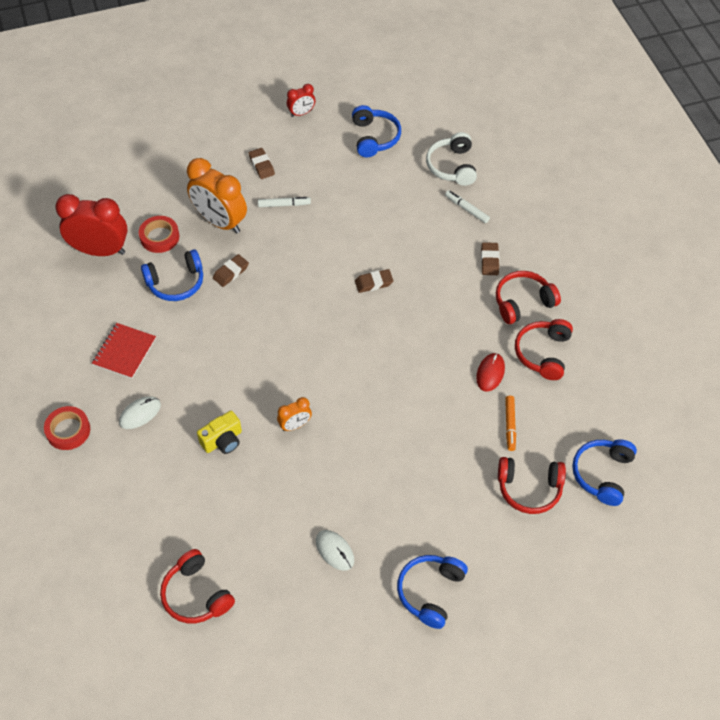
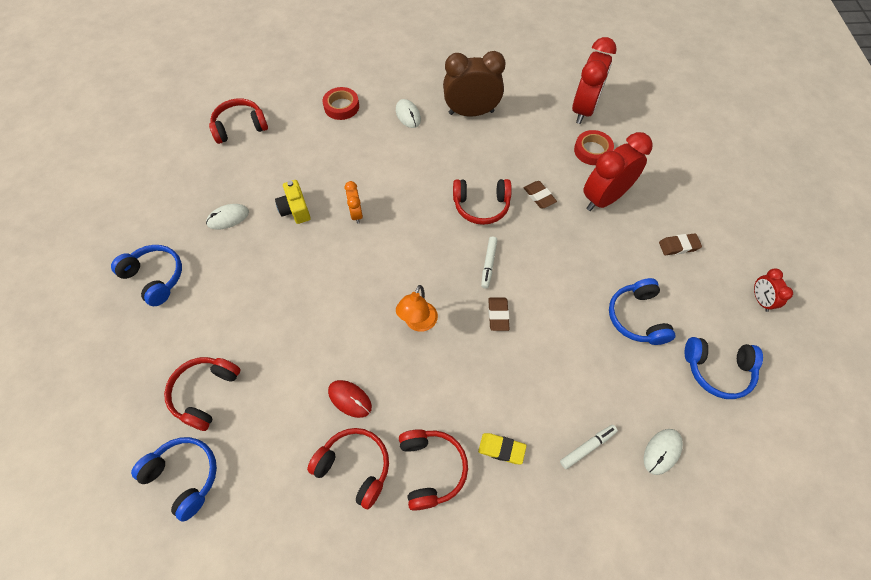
camera: 105 degrees right, 5 degrees up
(68, 430) = (408, 73): red tape -> red tape (341, 106)
(124, 352) = (471, 112): red notebook -> brown clock
(176, 282) = (536, 155): blue headphones -> blue headphones (637, 317)
(220, 222) = (604, 198): orange clock -> red clock
(223, 440) = (362, 162): yellow camera -> yellow camera (295, 209)
(255, 318) = (481, 206): none -> red headphones
(284, 205) = (620, 256): white marker -> white marker (488, 264)
(402, 340) = (418, 323): none -> orange lamp
(452, 166) = (662, 451): white headphones -> white mouse
(489, 261) = (501, 449): brown eraser -> yellow eraser
(510, 425) = (281, 398): orange marker -> none

